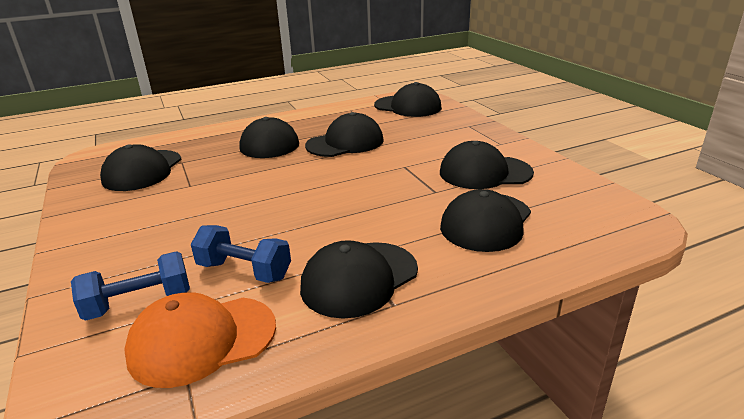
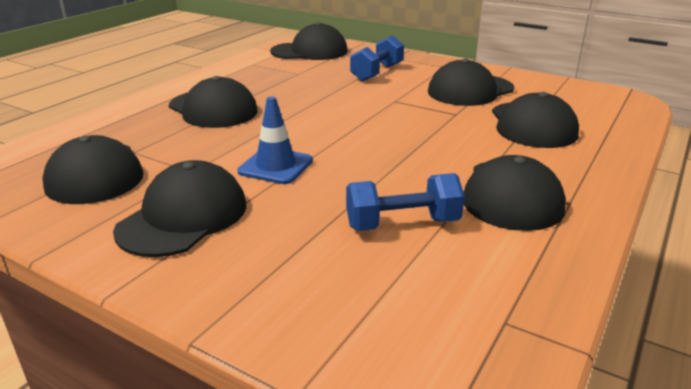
camera: 35 degrees left, 0 degrees up
(139, 303) = (346, 290): blue dumbbell -> blue dumbbell (377, 73)
(202, 340) = (468, 291): orange cap -> none
(239, 197) = (275, 166): none -> blue traffic cone
(345, 143) = (302, 93): black cap -> black cap (183, 217)

